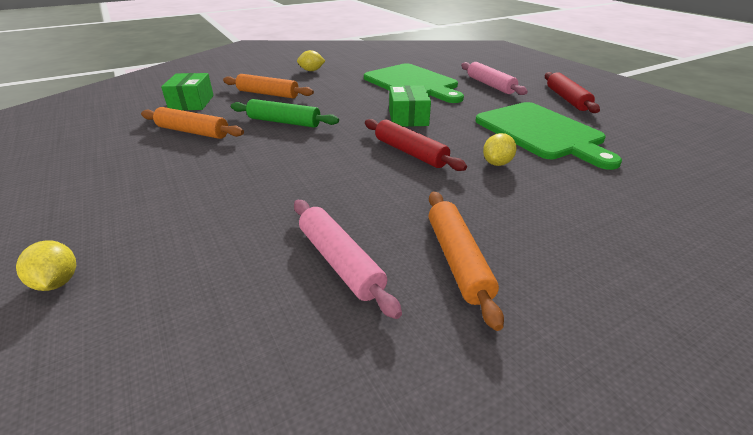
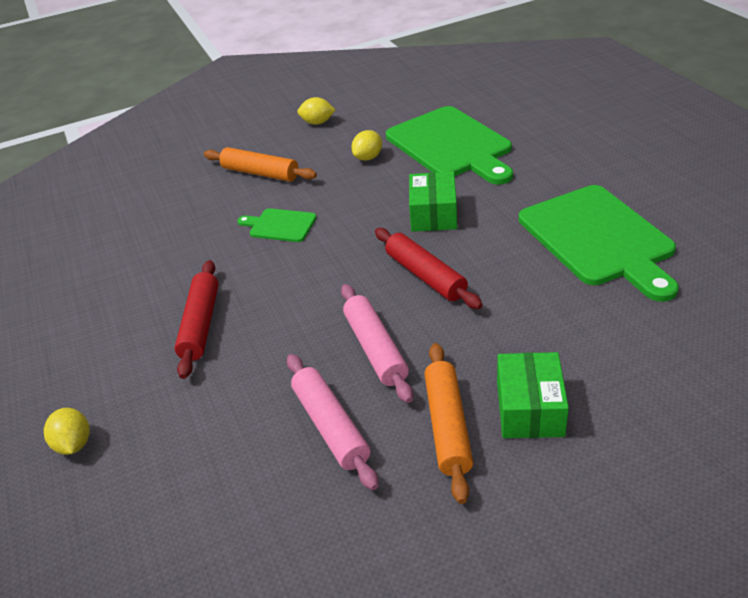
camera: 10 degrees right, 5 degrees up
(192, 103) = (168, 192): green box -> green box (530, 409)
(193, 132) = (174, 244): orange rolling pin -> none
(284, 122) = (280, 225): green rolling pin -> green cutting board
(490, 85) = (557, 146): pink rolling pin -> pink rolling pin (375, 349)
(497, 163) = (525, 292): yellow lemon -> yellow lemon (368, 157)
(567, 99) = (657, 172): red rolling pin -> red rolling pin (201, 324)

